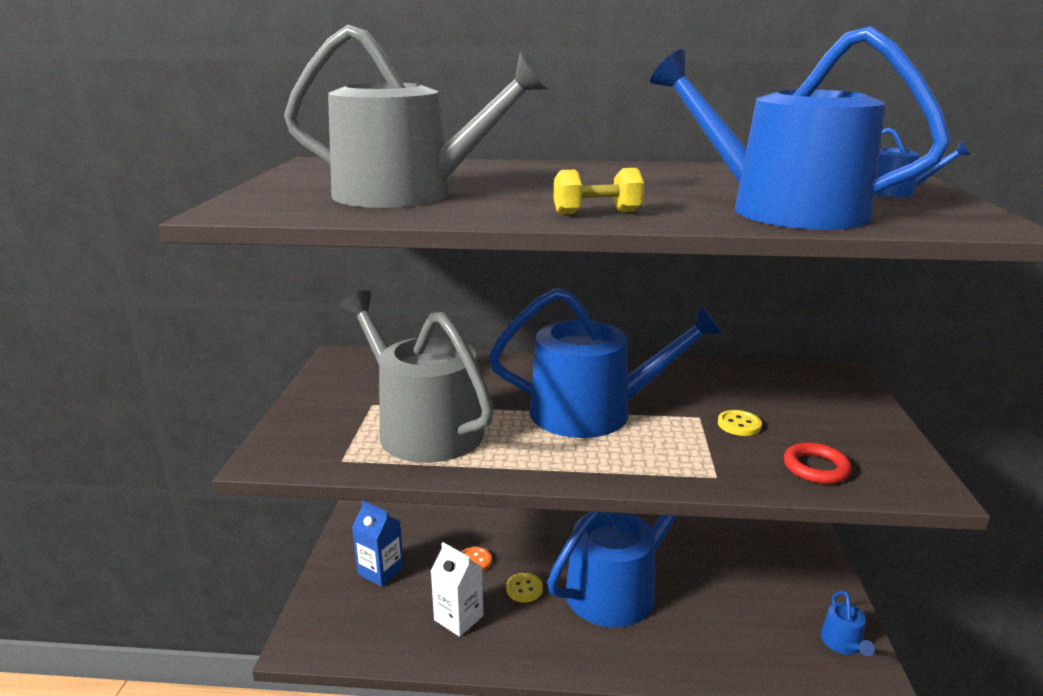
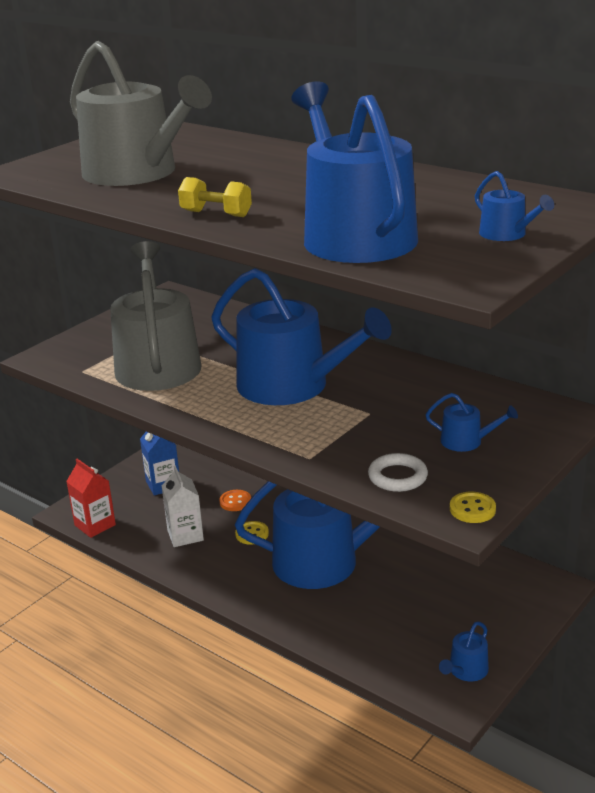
camera: 35 degrees right, 5 degrees up
(344, 648) = (95, 525): none -> red carton
(739, 424) = (392, 428): yellow button -> yellow button (472, 509)
(812, 417) = (466, 441): none -> blue watering can
(816, 468) = (397, 477): red ring -> white ring

